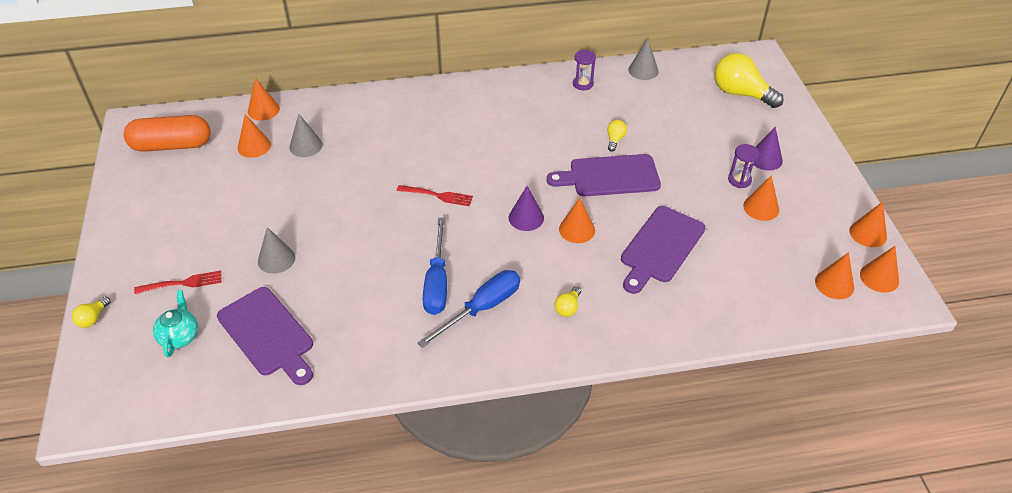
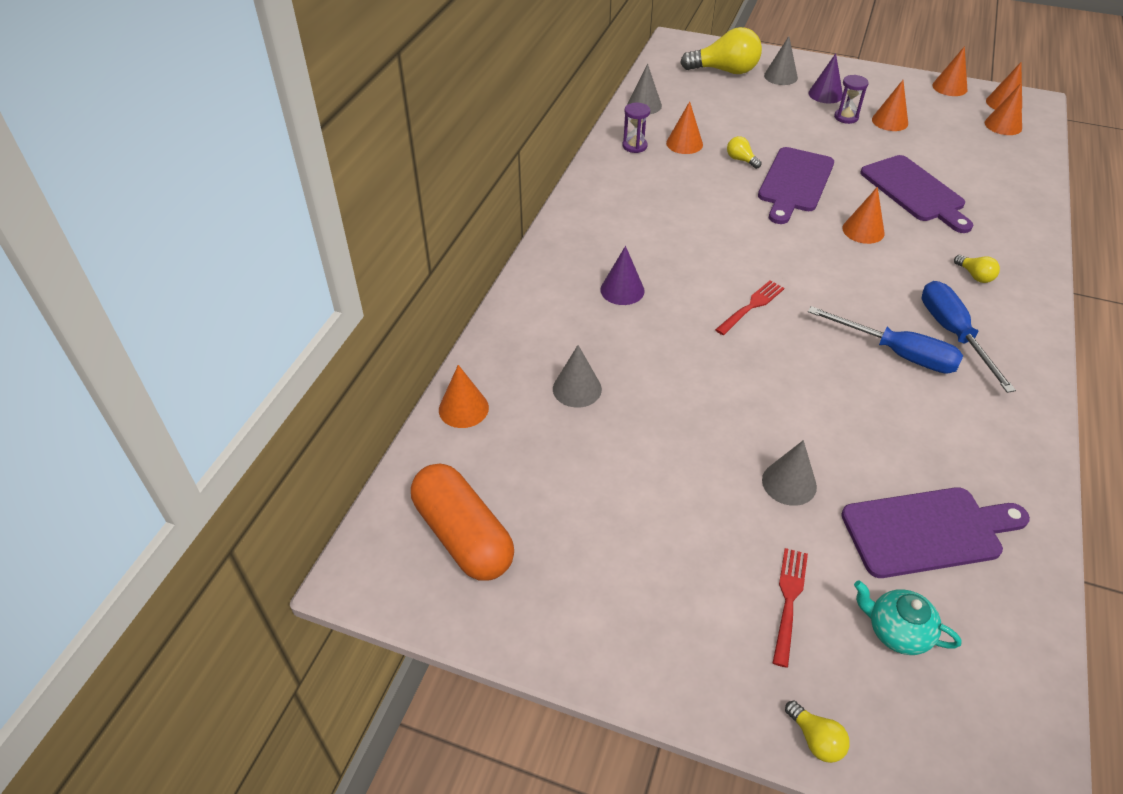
camera: 60 degrees left, 0 degrees up
(172, 145) = (463, 536): orange capsule -> orange capsule turned 60 degrees counterclockwise
(254, 146) = (538, 441): orange cone -> orange cone (684, 143)
(526, 217) = (826, 256): purple cone -> purple cone (622, 290)
(740, 94) = (725, 71): yellow light bulb -> yellow light bulb turned 150 degrees counterclockwise
(766, 126) = (780, 76): none -> grey cone

